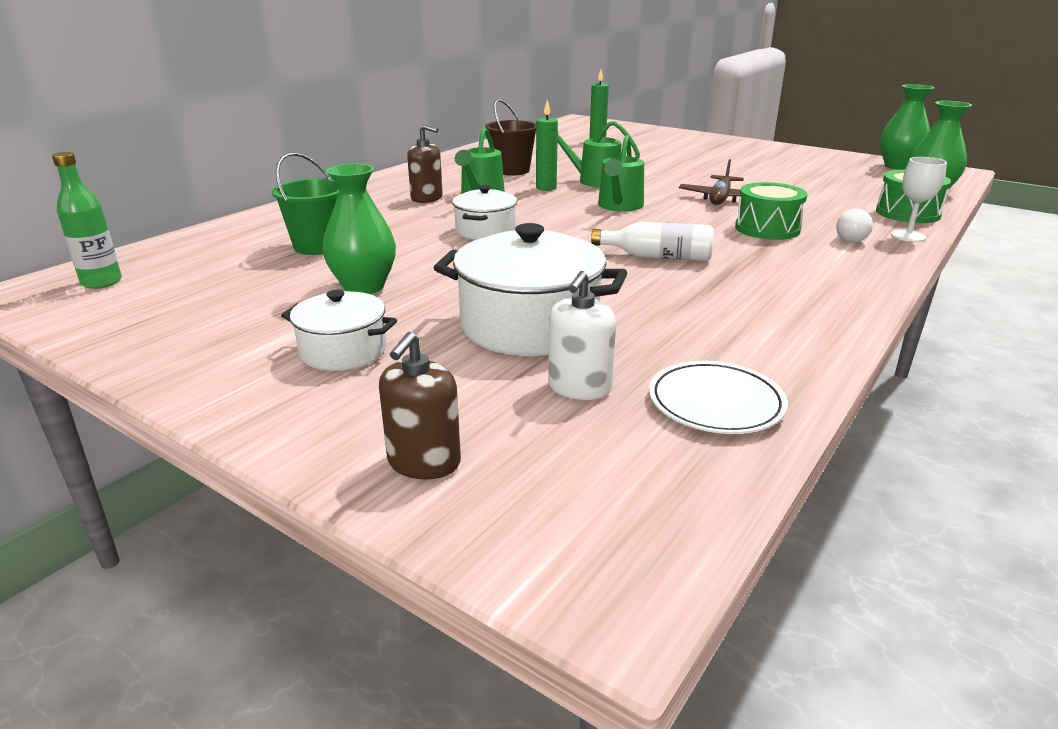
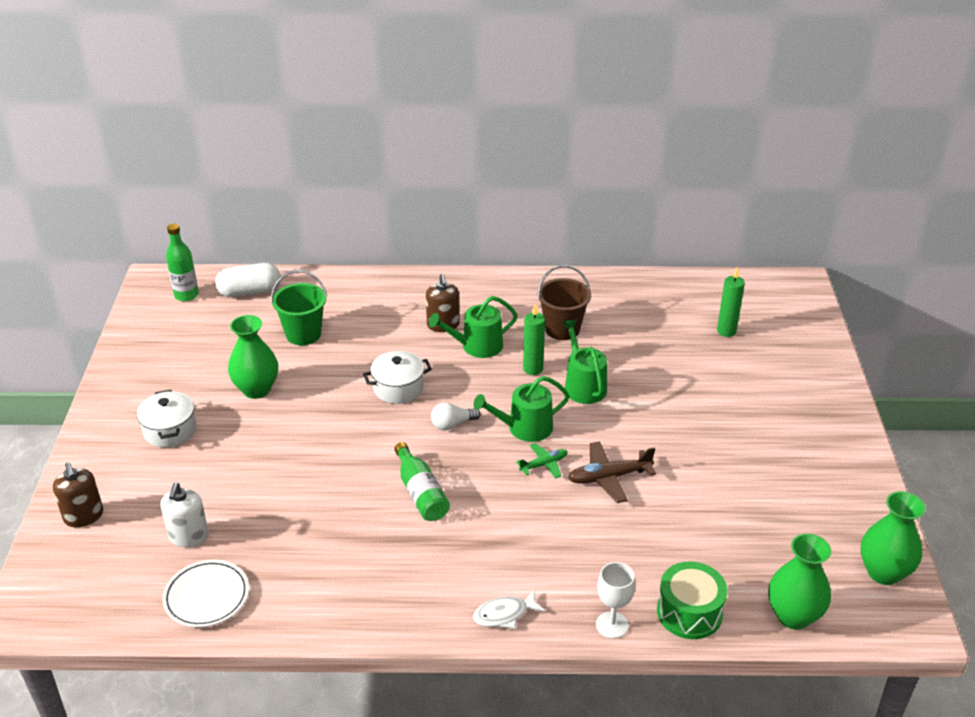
camera: 55 degrees right, 10 degrees up
(184, 252) = (250, 292): none -> white capsule
(424, 462) = (83, 516): brown soap dispenser -> brown soap dispenser turned 105 degrees counterclockwise
(529, 326) = (252, 483): white pot -> none
(579, 387) = (189, 536): white soap dispenser -> white soap dispenser turned 75 degrees counterclockwise
(657, 257) = (421, 493): white bottle -> green bottle
(677, 211) = (544, 464): none -> green plane
(767, 229) = (547, 531): green drum -> none
(849, 238) = (568, 588): white light bulb -> white light bulb (452, 424)
(869, 266) = (504, 614): none -> white fish

